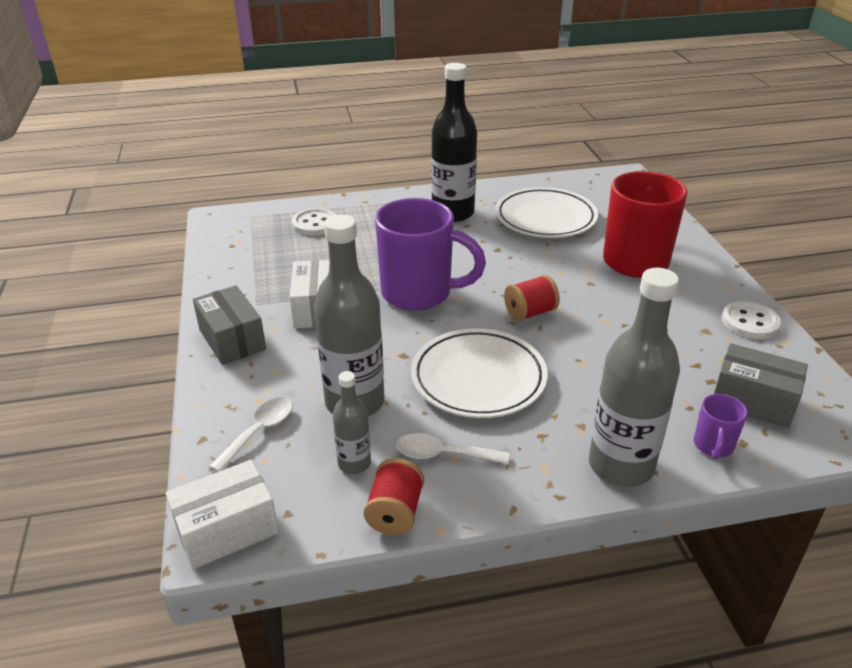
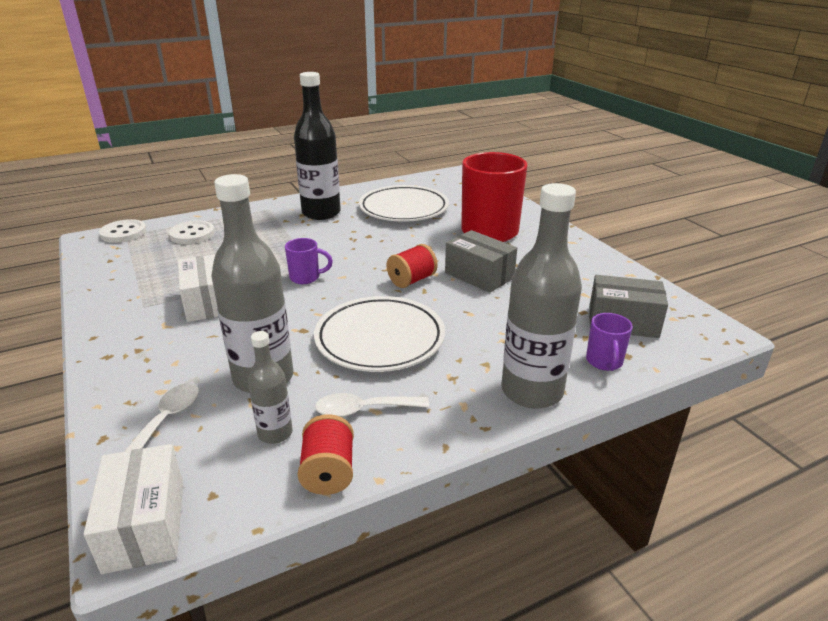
camera: 15 degrees left, 5 degrees down
(227, 529) = (145, 525): white box -> white box turned 60 degrees counterclockwise
(232, 340) = (123, 340): grey box -> grey box (479, 275)
(419, 293) = (306, 278): purple mug -> purple mug, size x0.45
(750, 322) = (597, 264): white button -> white button (123, 233)

